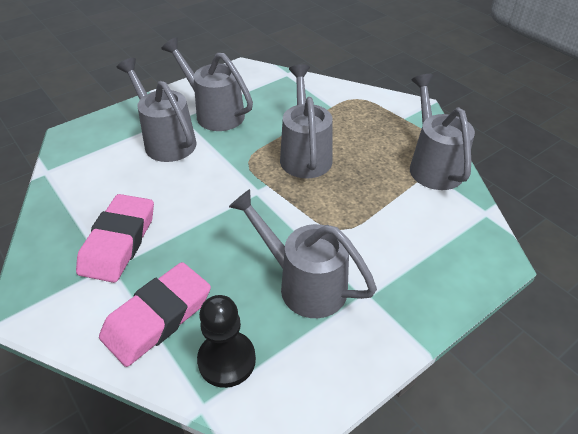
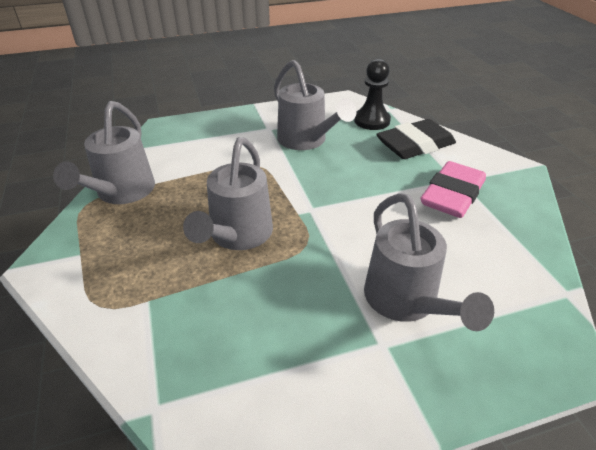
camera: 160 degrees left, 5 degrees down
(158, 317) = (415, 145): pink eraser -> black eraser
(214, 113) = (325, 338): grey watering can -> none

